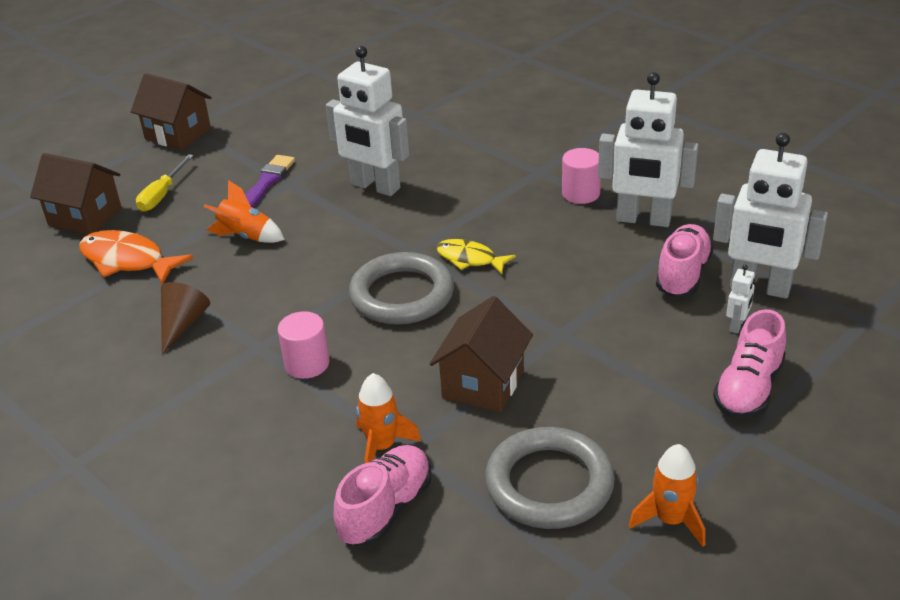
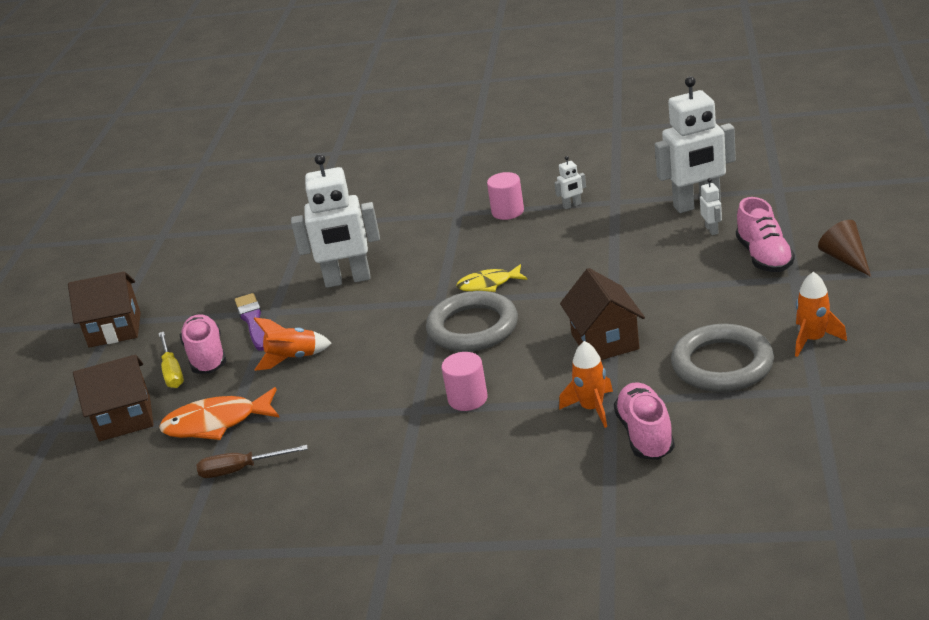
camera: 35 degrees left, 5 degrees down
(87, 314) = (241, 469): none -> brown screwdriver
(182, 324) = (333, 431): brown cone -> brown cone (845, 259)
(643, 220) = (572, 205): white robot -> white robot, size x0.41
(682, 275) = (641, 221): pink shoe -> pink shoe (207, 357)

